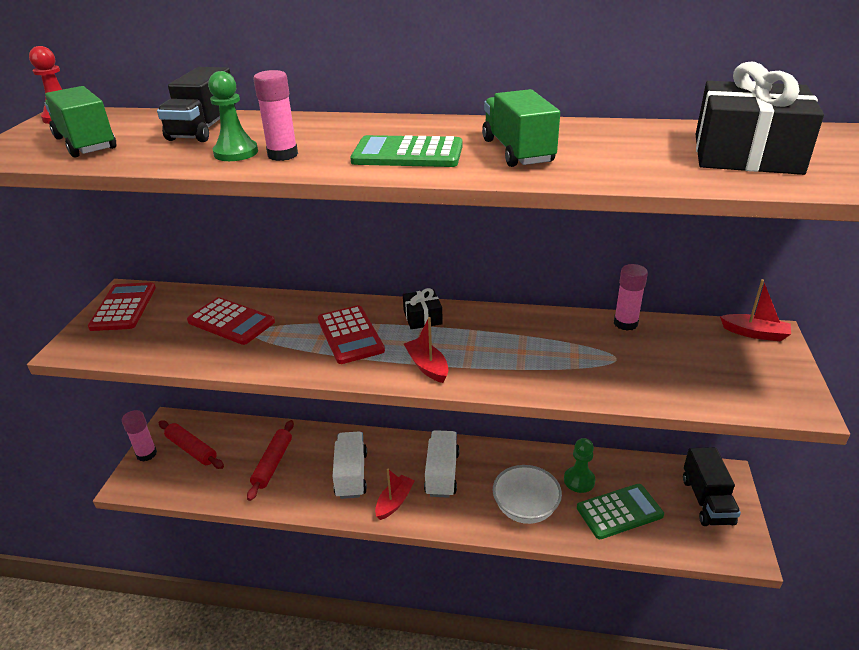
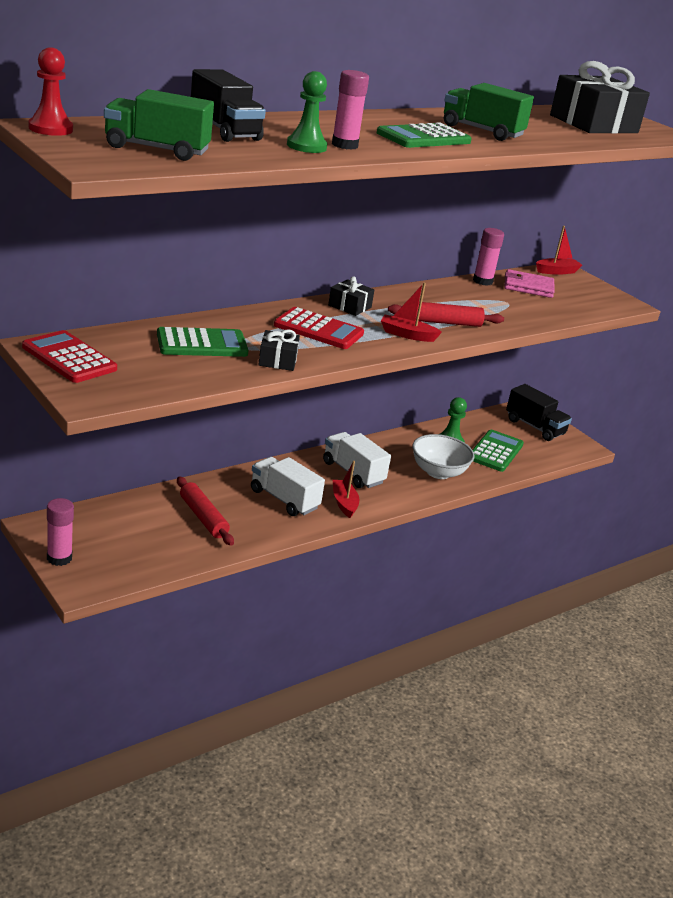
camera: 50 degrees left, 5 degrees down
(192, 449) = (103, 537): red rolling pin -> red rolling pin (444, 322)
(231, 322) = (202, 344): red calculator -> green calculator
(260, 357) = (277, 360): none -> black gift
(677, 345) = (528, 287): none -> pink wallet

